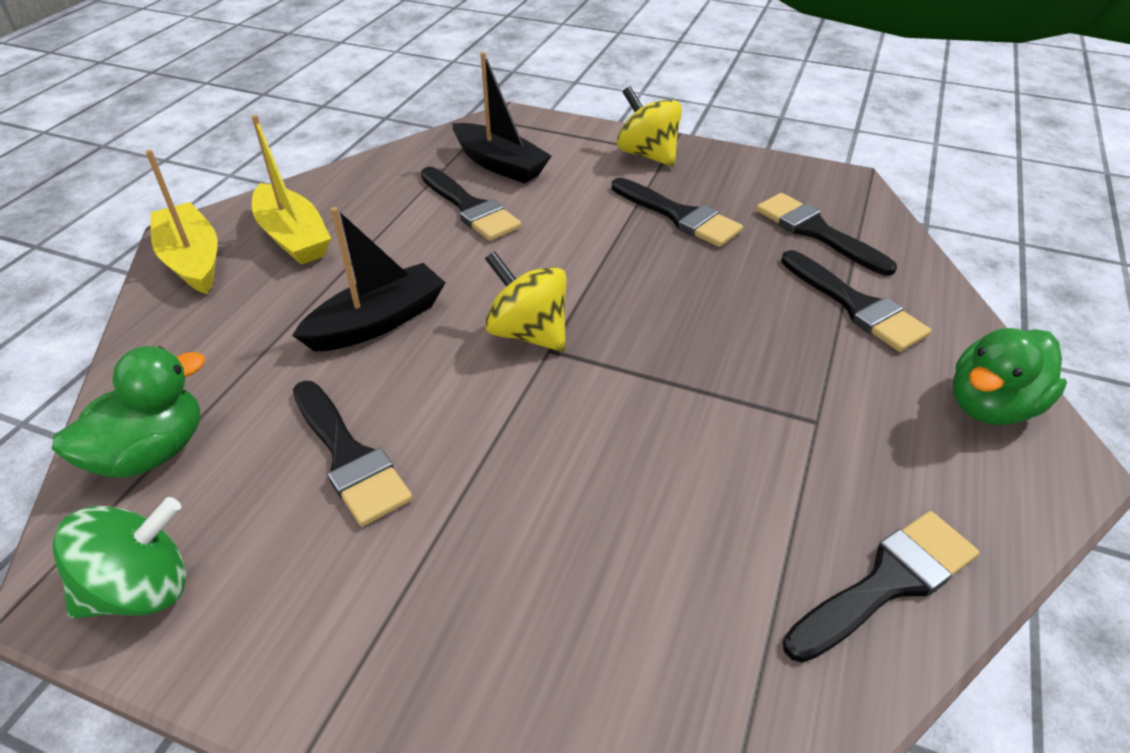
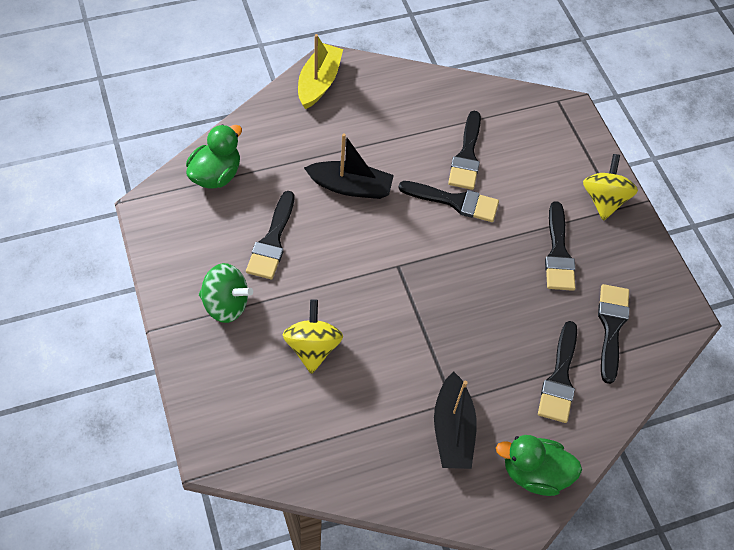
camera: 45 degrees right, 15 degrees up
(142, 589) = (167, 229): green spinning top -> green spinning top (226, 304)
(151, 452) = (216, 175): green duck -> green duck turned 60 degrees counterclockwise
(293, 237) = (371, 104): yellow boat -> none
(500, 164) = (518, 139): black boat -> black boat (452, 430)
(528, 333) = (400, 249): yellow spinning top -> yellow spinning top (312, 347)
(887, 582) = (380, 473): black brush -> black brush (455, 201)

